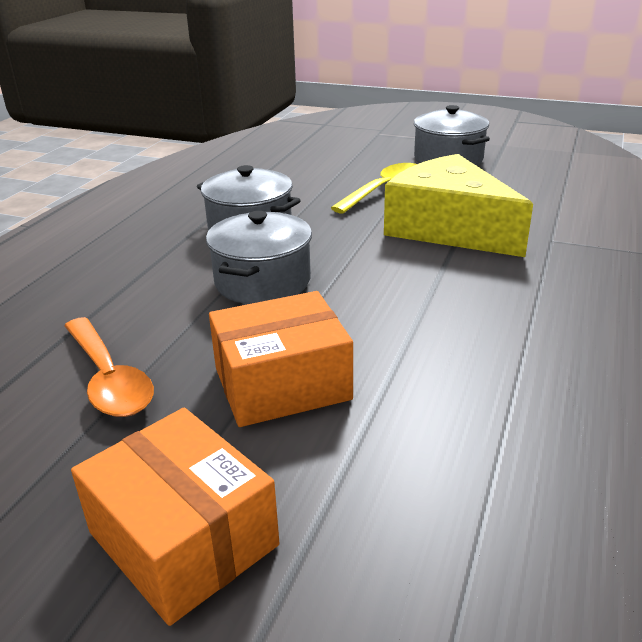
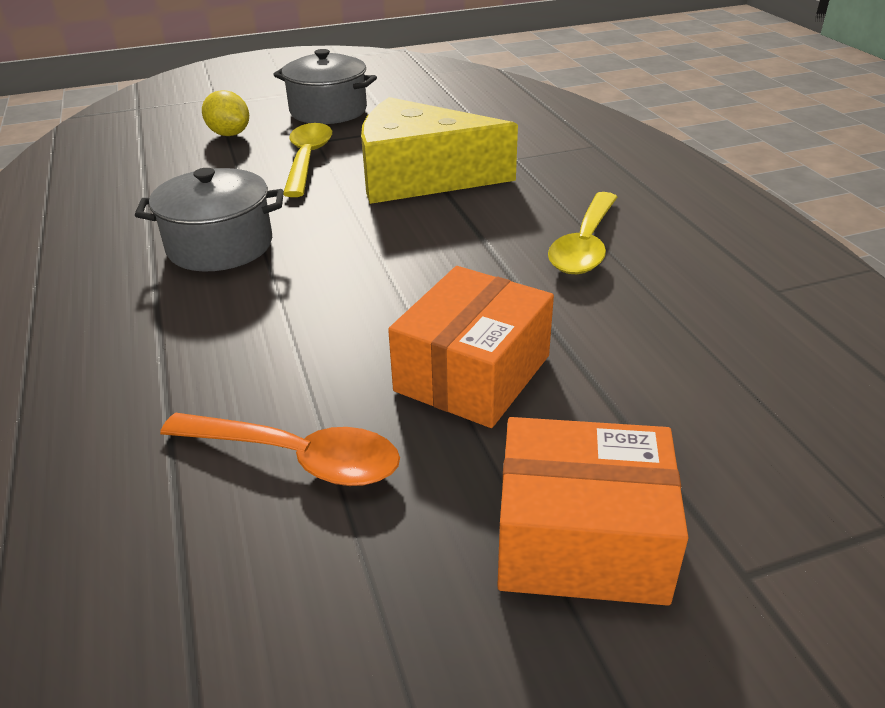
camera: 40 degrees left, 5 degrees up
(262, 281) = (315, 292): grey pot -> none
(357, 157) = (229, 134): none -> yellow lemon
(509, 331) = (585, 245): none -> yellow spoon

